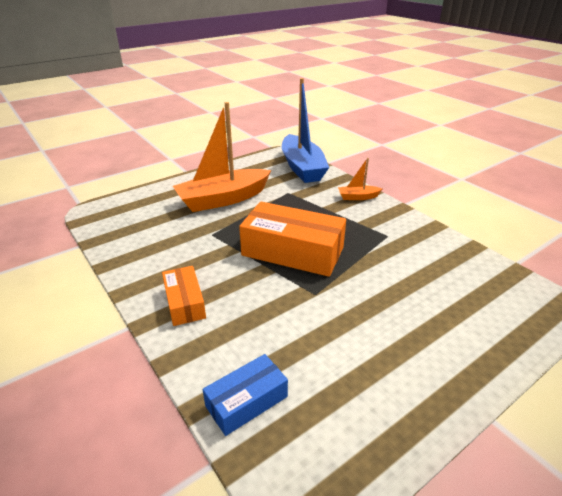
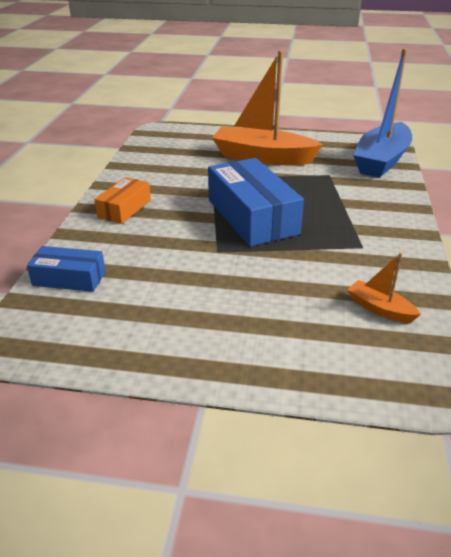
camera: 45 degrees right, 0 degrees up
(292, 251) = (252, 216): orange box -> blue box
(358, 197) = (393, 205): orange boat -> orange boat (379, 309)

